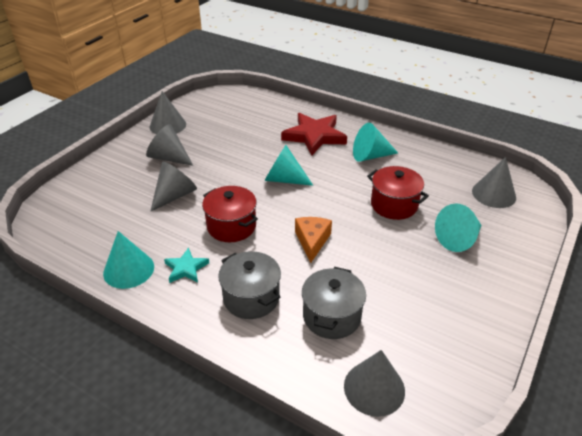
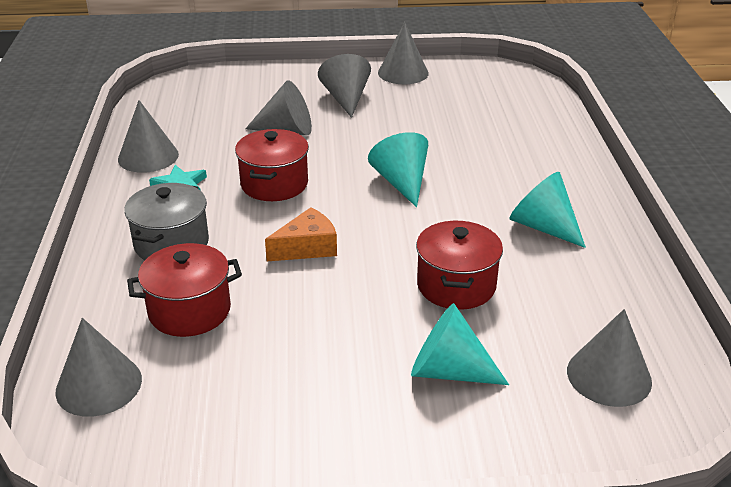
camera: 55 degrees right, 5 degrees down
(128, 269) = (148, 156): turquoise cone -> grey cone
(314, 136) = (523, 168): red star -> none
(332, 316) = (189, 311): grey pot -> red pot

